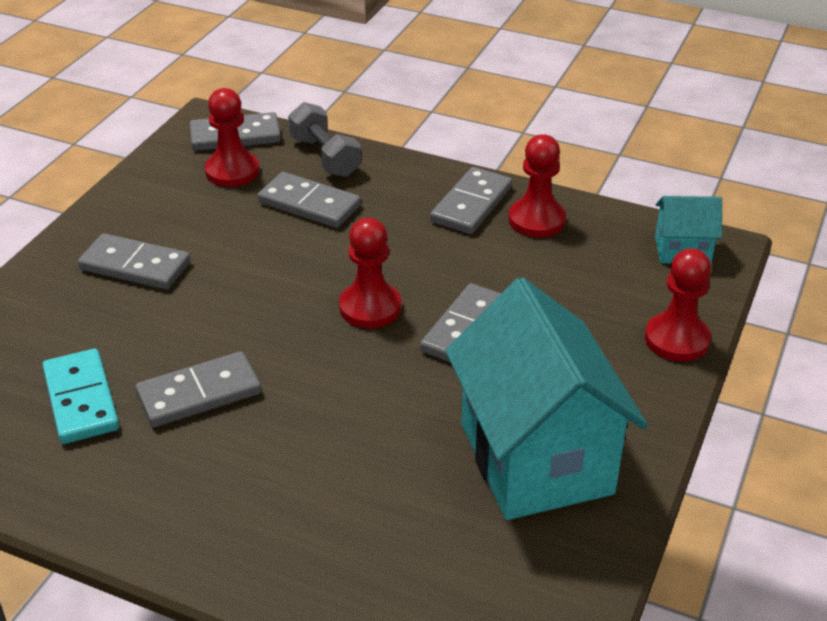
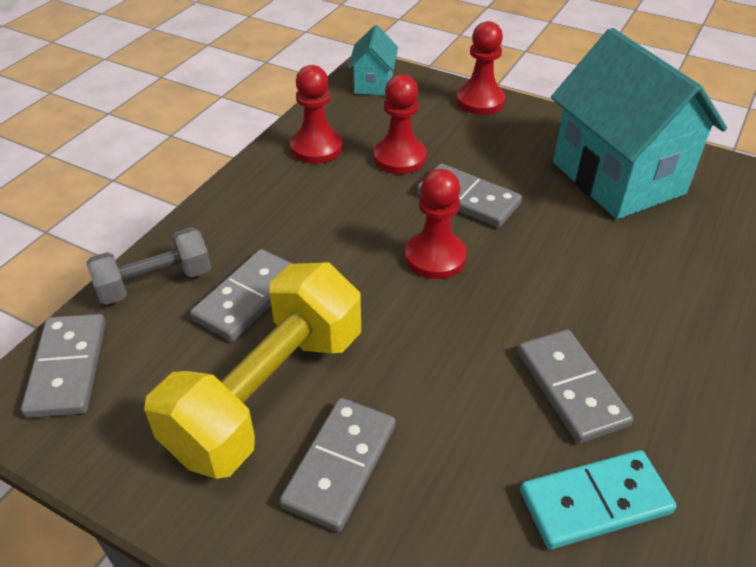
camera: 85 degrees left, 5 degrees up
(206, 226) = (268, 393): none -> yellow dumbbell
(232, 171) = (154, 369): red pawn -> red pawn (400, 158)
(471, 204) = (281, 183): grey domino -> none
(536, 458) = (618, 178): turquoise house -> turquoise house turned 75 degrees clockwise

